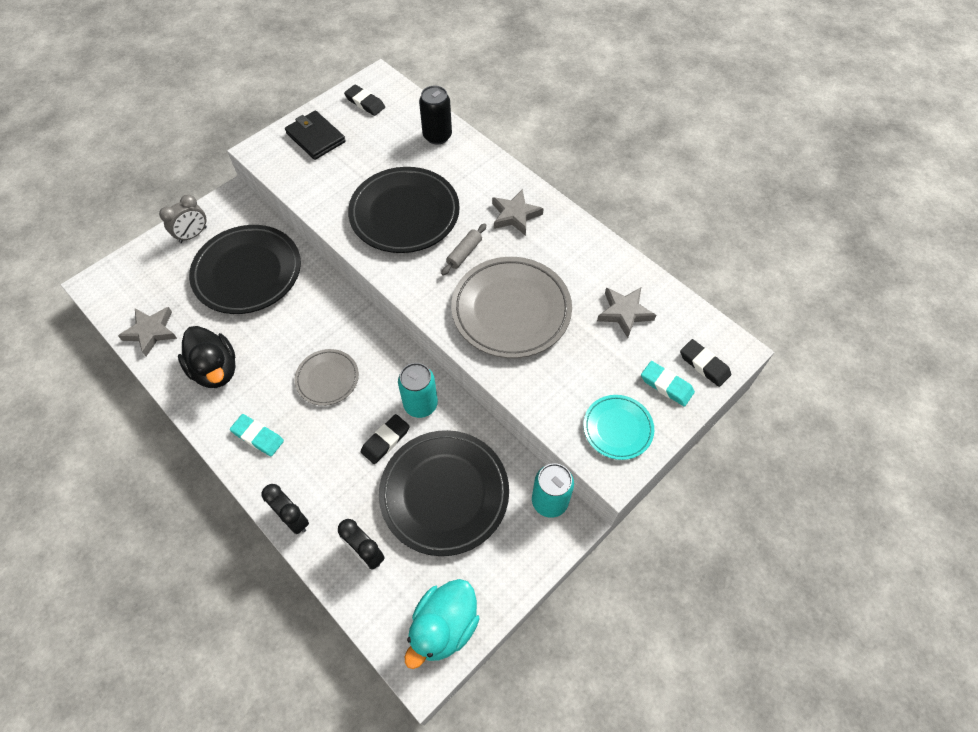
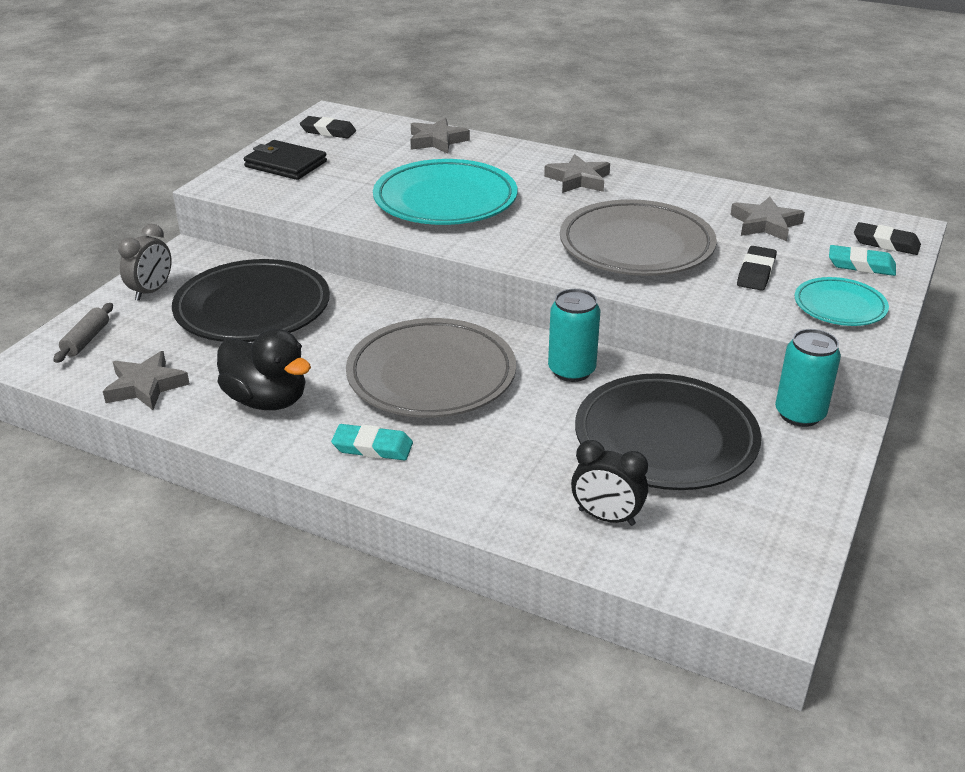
camera: 20 degrees left, 25 degrees down
(293, 518) = (481, 511): black clock -> none
(327, 379) = (431, 375): grey plate -> grey plate, size x1.87
(385, 440) = (551, 411): black eraser -> black eraser (756, 272)
(404, 214) = (445, 200): black plate -> turquoise plate
(437, 136) = (437, 141): black can -> grey star
(444, 626) = (767, 558): turquoise duck -> none
(464, 253) = (543, 215): grey rolling pin -> grey rolling pin (86, 340)

